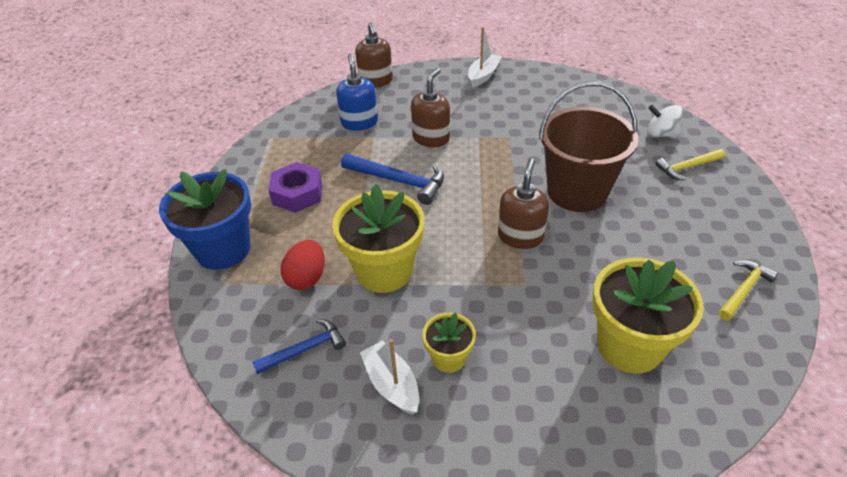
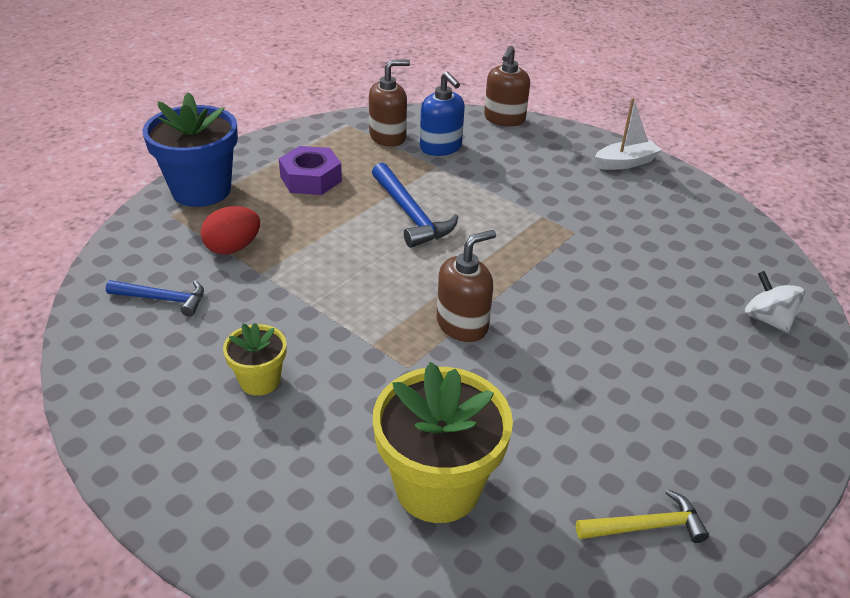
camera: 35 degrees right, 5 degrees down
(359, 122) = (441, 147): blue soap dispenser -> blue soap dispenser turned 120 degrees clockwise
(384, 271) = (300, 279): yellow flower pot -> none
(392, 384) = (190, 368): white boat -> none
(431, 138) = (491, 193): brown soap dispenser -> brown soap dispenser (388, 137)
(577, 191) = (580, 319): brown bucket -> none
(687, 167) = (754, 369): yellow hammer -> none

